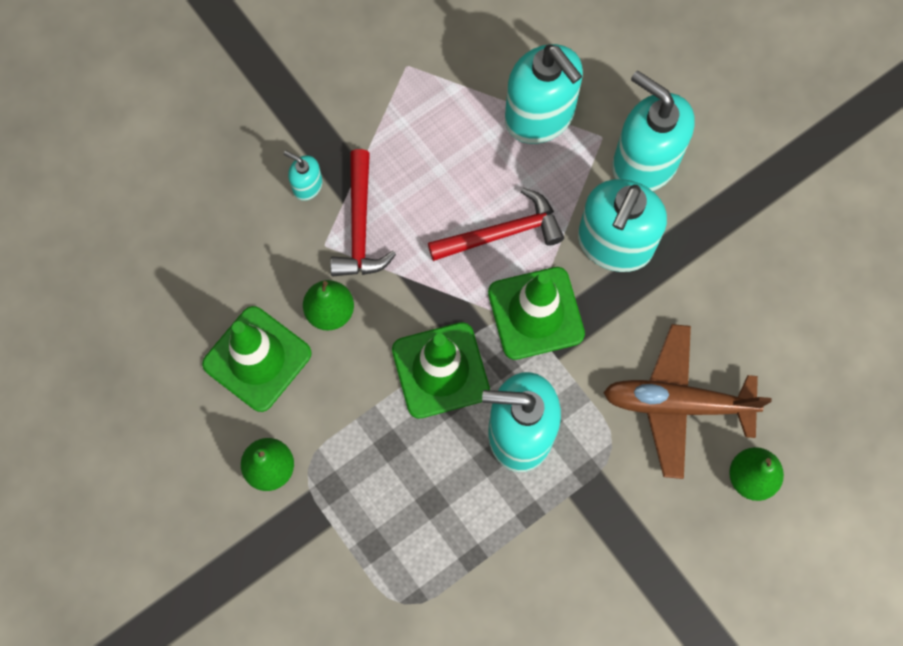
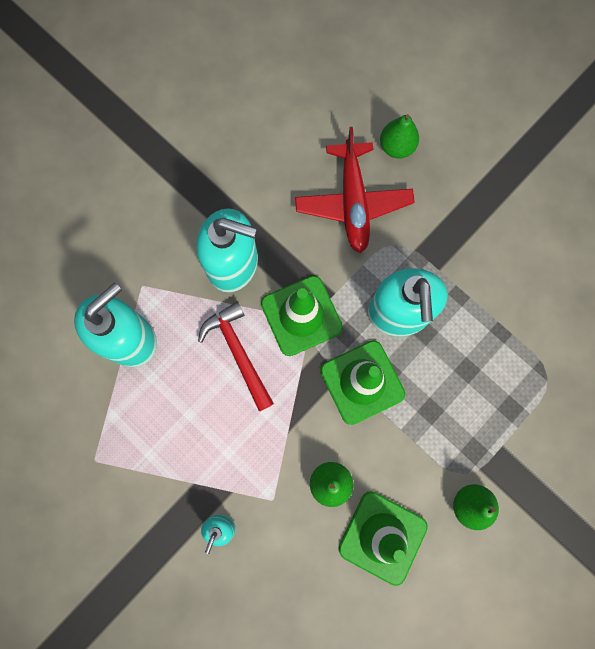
camera: 100 degrees left, 5 degrees up
(360, 225) = (250, 472): red hammer -> none
(644, 162) = (160, 250): turquoise soap dispenser -> none
(677, 404) = (353, 203): brown plane -> red plane

